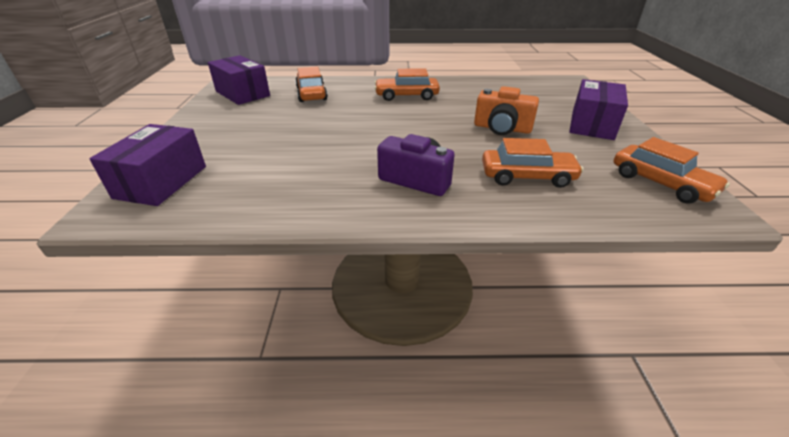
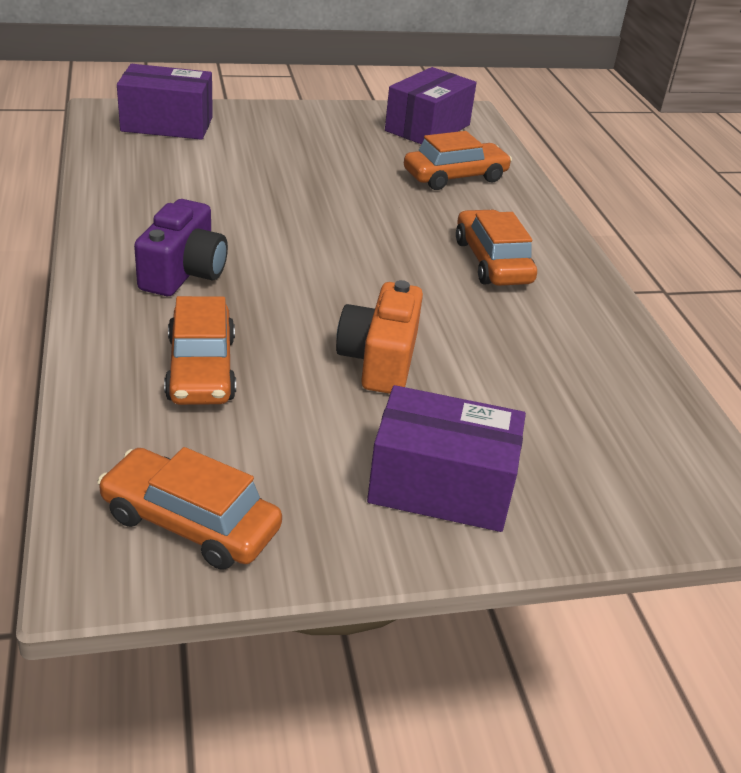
camera: 75 degrees right, 0 degrees up
(660, 183) = (190, 522): orange car -> orange car turned 75 degrees clockwise

